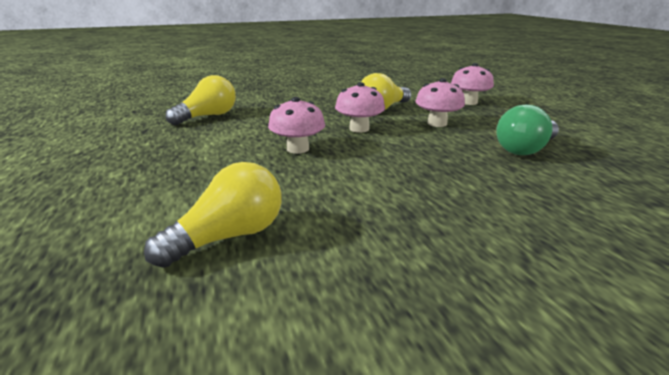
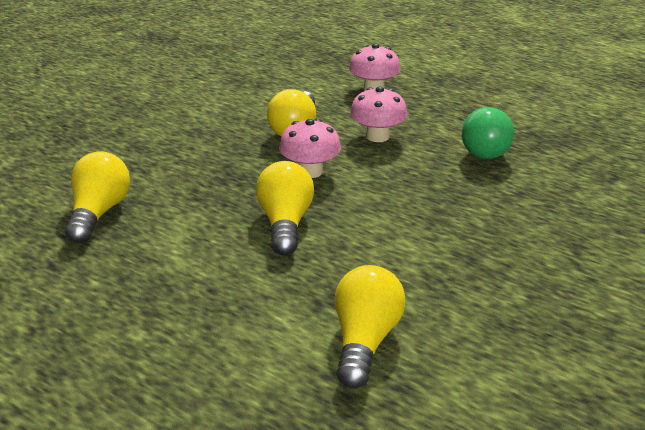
camera: 35 degrees left, 5 degrees up
(298, 149) = (285, 224): pink mushroom -> yellow light bulb

